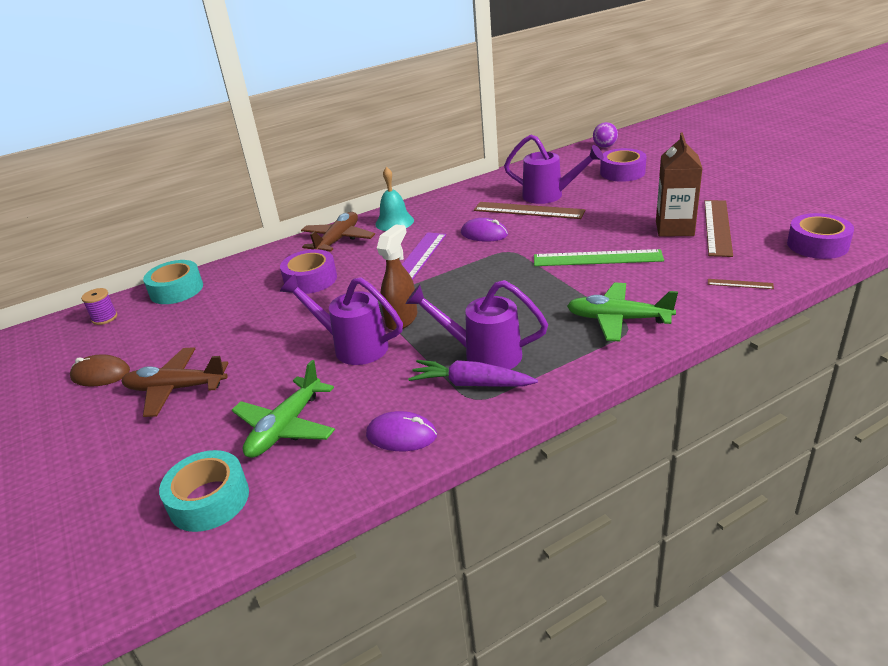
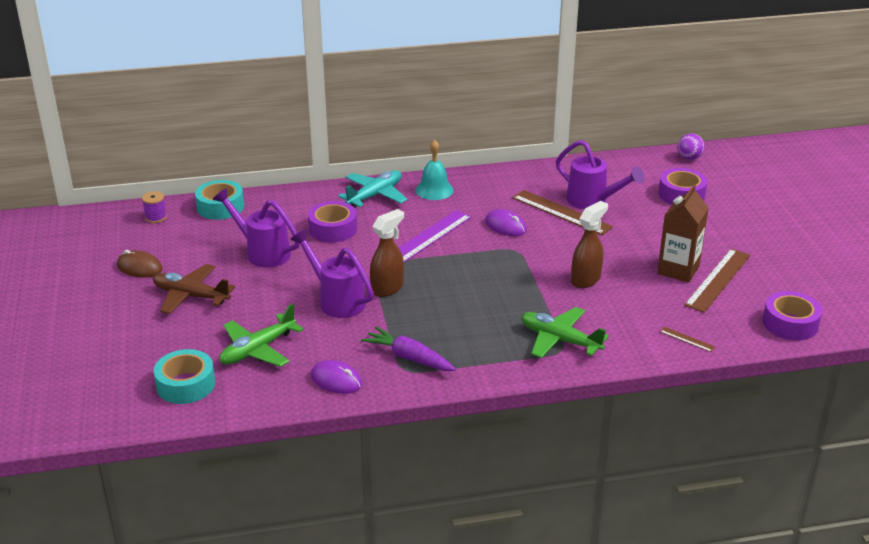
camera: 15 degrees right, 0 degrees up
(338, 240) = (375, 195): brown plane -> turquoise plane
(482, 354) = (432, 337): purple watering can -> purple watering can (262, 252)
(597, 258) = (586, 279): green ruler -> brown spray bottle

